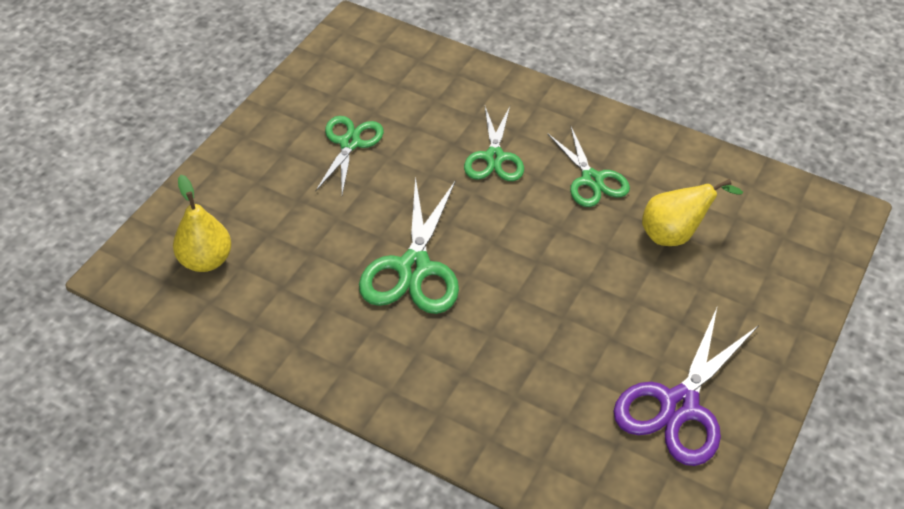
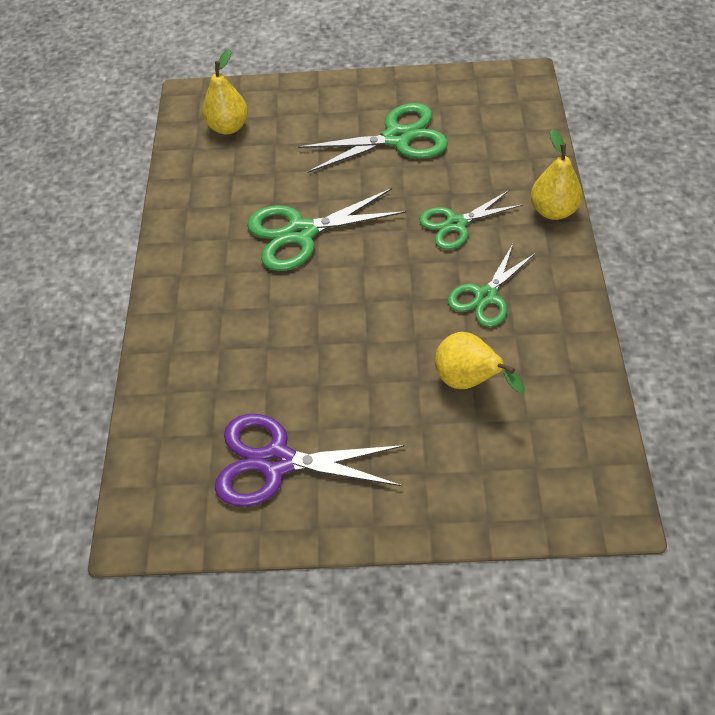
camera: 65 degrees right, 5 degrees up
(350, 143) = (397, 138): green scissors -> green scissors, size x1.52
(529, 92) = (553, 210): none -> yellow pear

